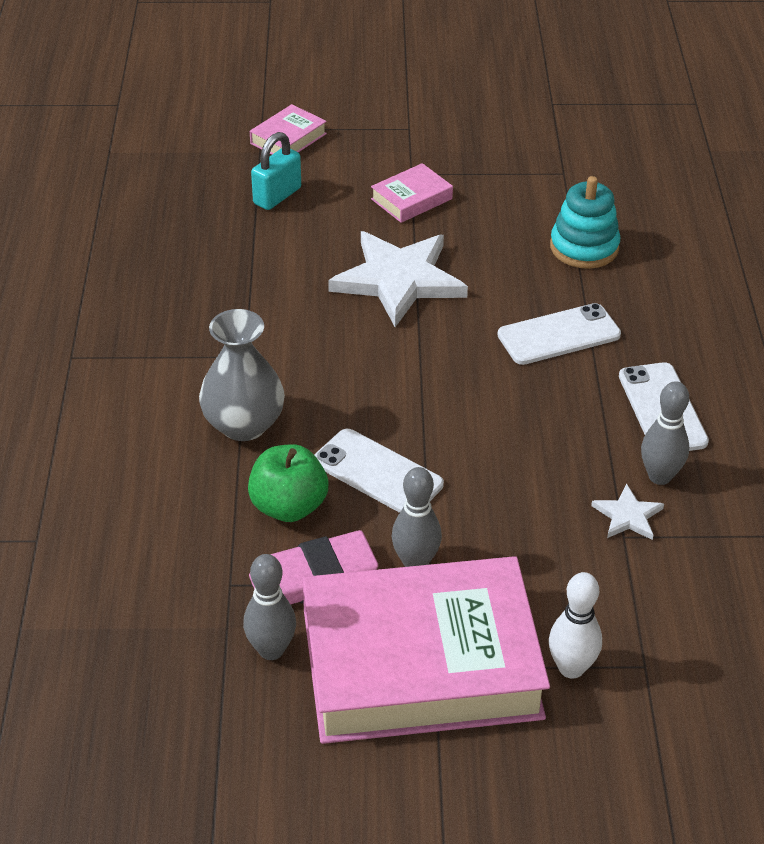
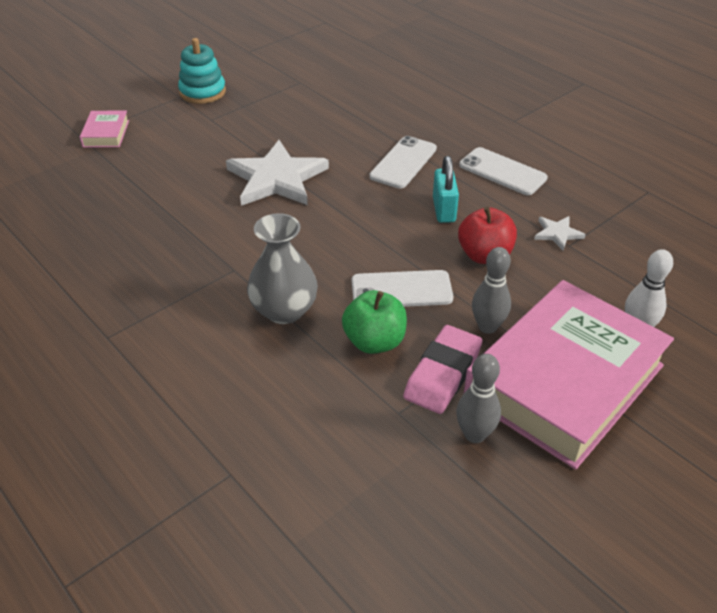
camera: 40 degrees left, 0 degrees up
(277, 196) = (139, 168): turquoise padlock -> turquoise padlock (444, 210)
(411, 199) = (229, 132): pink book -> none
(511, 490) = (484, 255): none -> red apple
(584, 247) = (359, 113): turquoise stacking toy -> turquoise stacking toy (202, 92)
(660, 476) = (545, 205): grey bowling pin -> none

